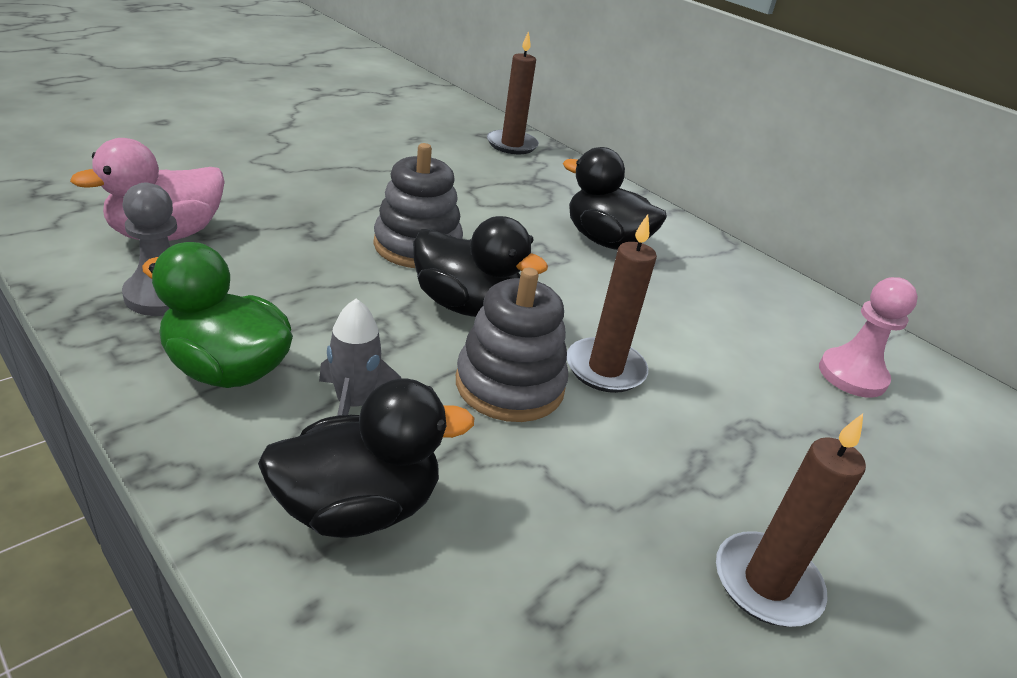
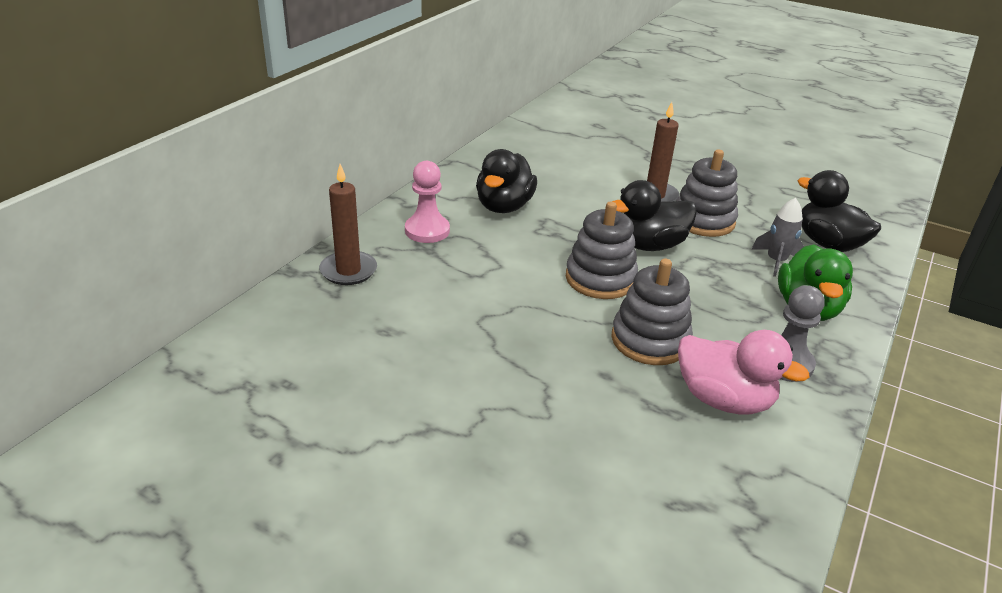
camera: 105 degrees left, 0 degrees up
(290, 233) = (650, 340): none -> grey stacking toy
(467, 306) = (649, 245): black duck -> black duck turned 120 degrees counterclockwise
(767, 583) = (741, 156): brown candle -> none
(852, 375) = (575, 132): pink pawn -> pink pawn (427, 230)

